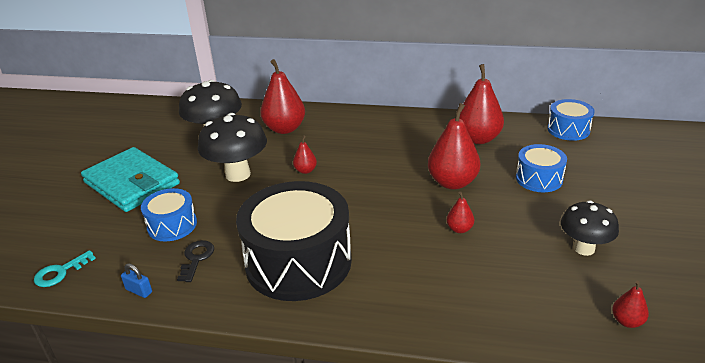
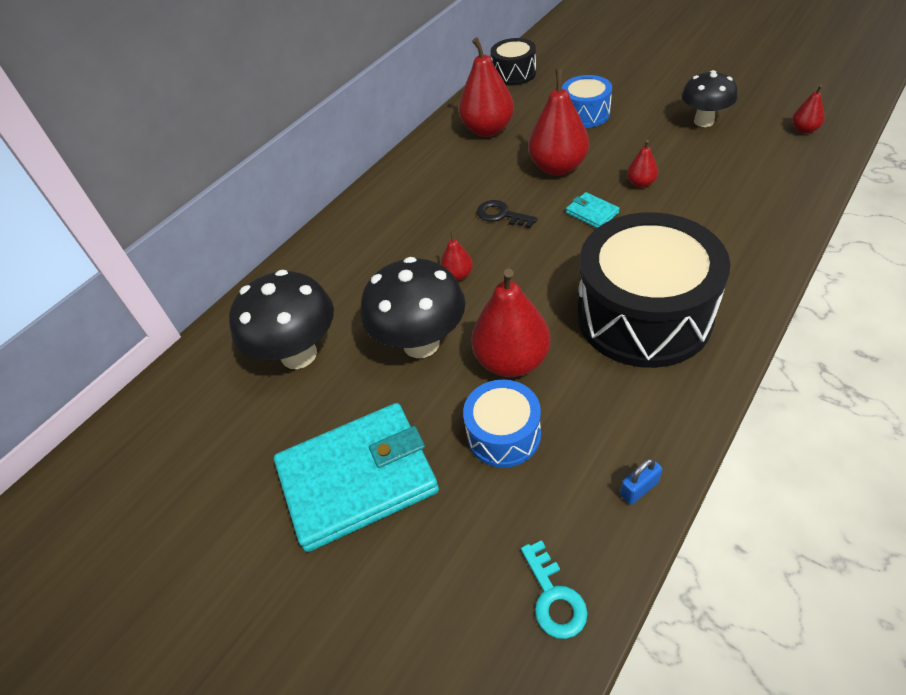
camera: 60 degrees left, 15 degrees up
(196, 258) = (594, 414): black key -> black key (501, 215)
(284, 129) = (339, 276): red pear -> red pear (512, 361)
(404, 212) = (592, 213): none -> turquoise wallet
(568, 129) = (514, 74): blue drum -> black drum

